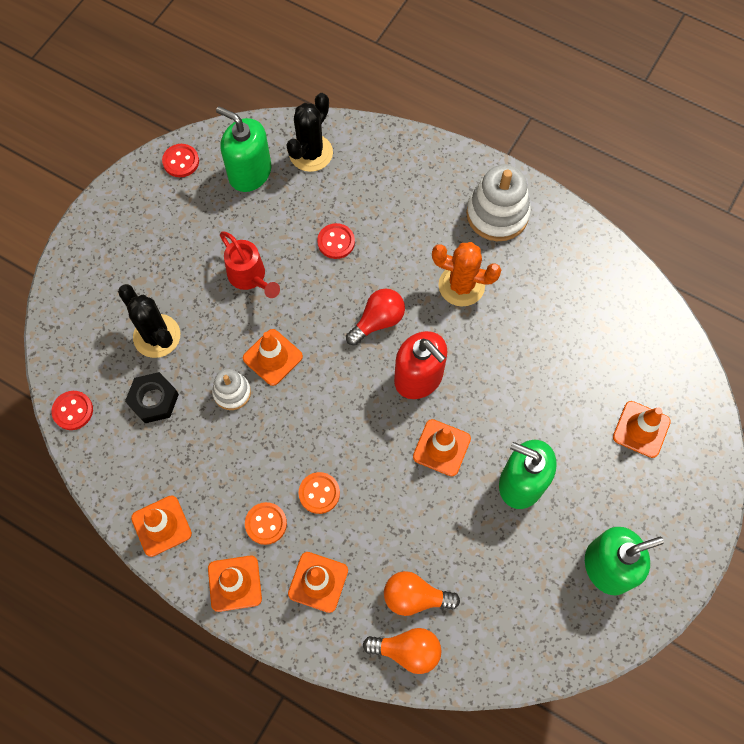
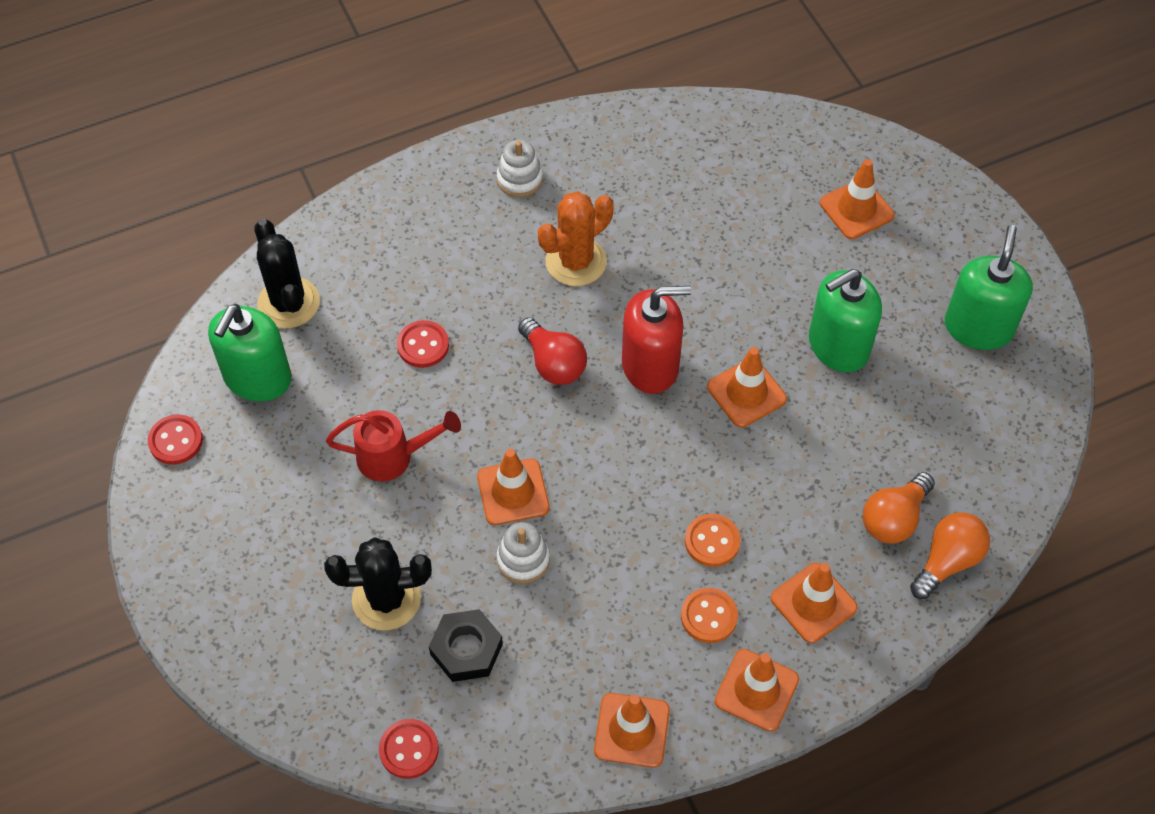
camera: 55 degrees left, 10 degrees down
(250, 173) = (257, 378): green soap dispenser -> green soap dispenser turned 45 degrees counterclockwise
(378, 321) = (553, 363): red light bulb -> red light bulb turned 150 degrees clockwise
(497, 214) = (520, 179): white stacking toy -> white stacking toy, size x0.56

